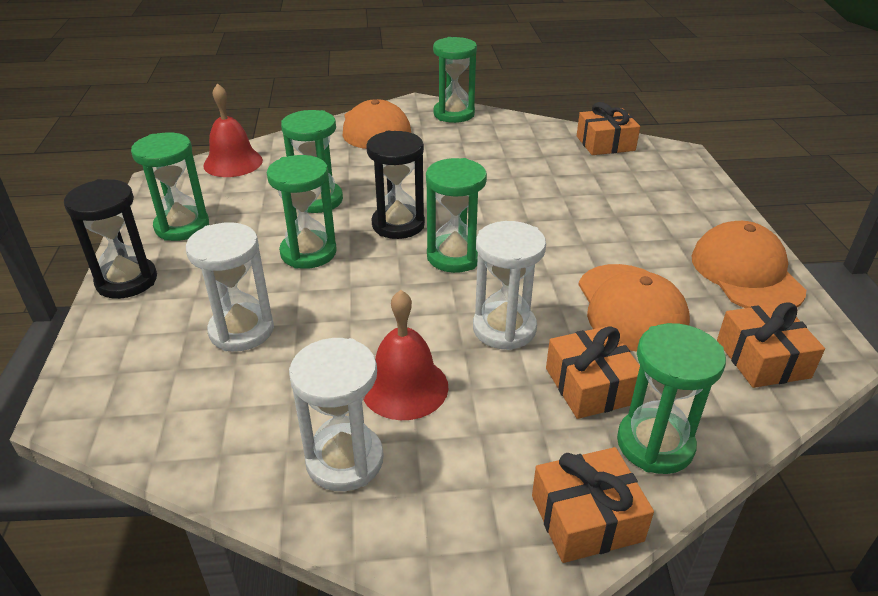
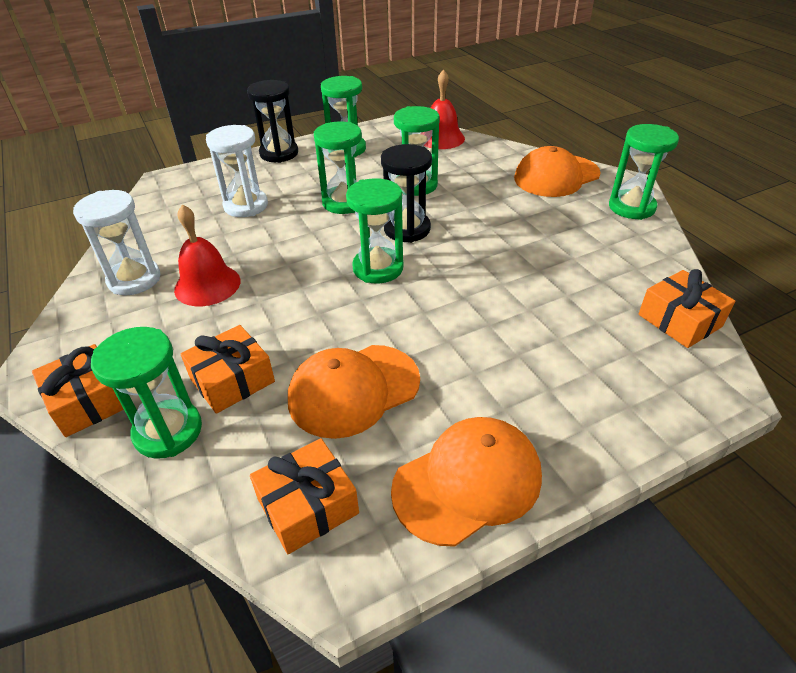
camera: 70 degrees right, 5 degrees up
(504, 328) = (290, 316): white hourglass -> none

